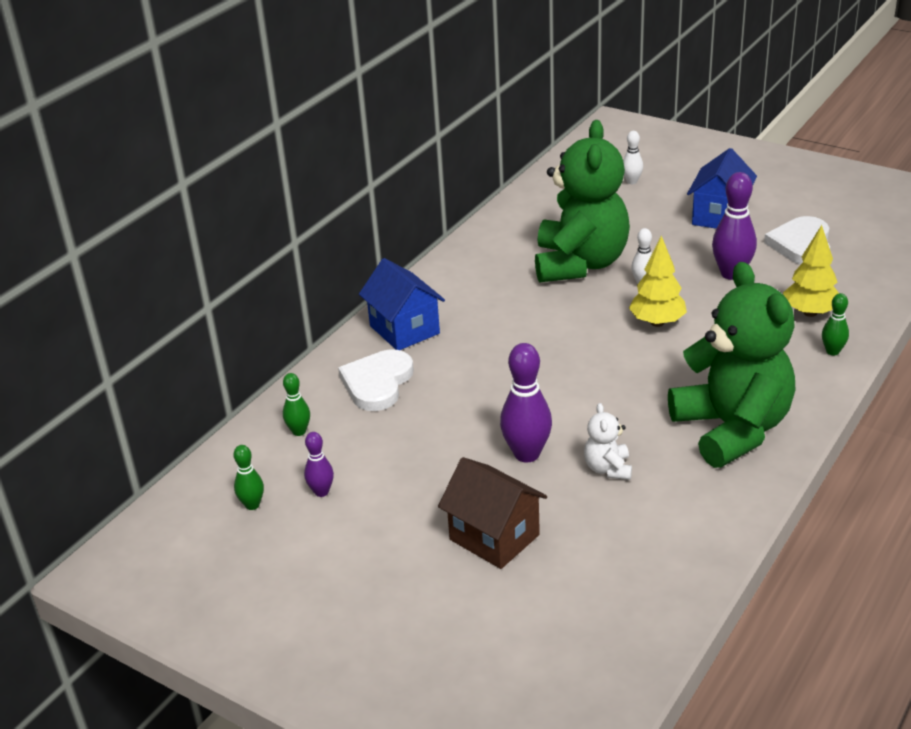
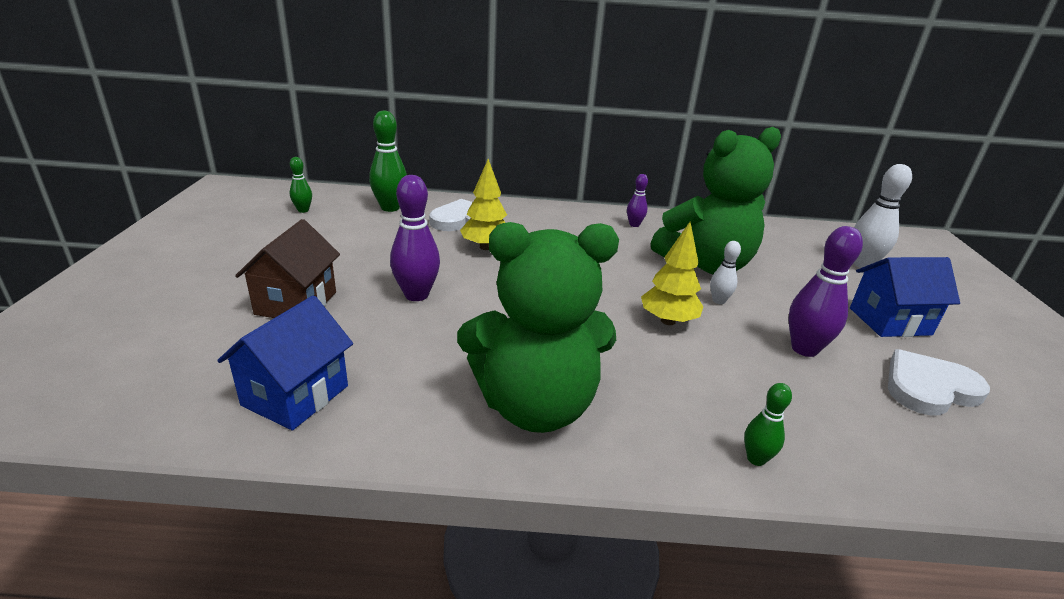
camera: 55 degrees right, 5 degrees down
(299, 431) = (390, 208): green bowling pin -> green bowling pin, size x1.80
(321, 492) = (327, 228): purple bowling pin -> purple bowling pin (634, 225)
(404, 330) = (536, 217): blue house -> blue house (295, 395)
(608, 469) = (419, 340): white teddy bear -> none
(632, 181) = (862, 264): white bowling pin -> white bowling pin, size x1.80
(732, 429) = (535, 406): green teddy bear -> green teddy bear turned 45 degrees clockwise
(810, 312) = (809, 422): yellow tree -> yellow tree (485, 247)

